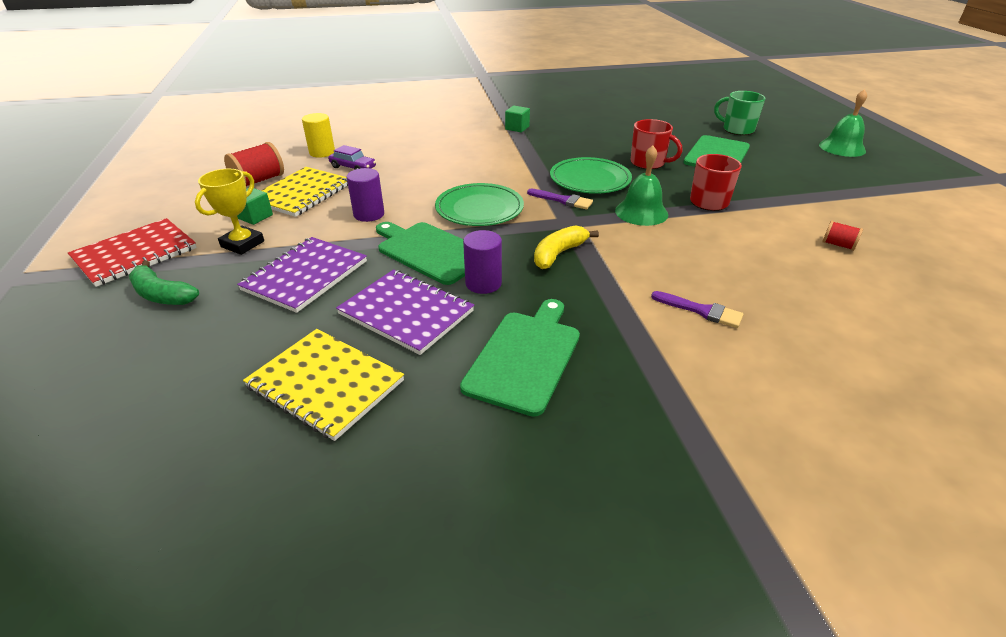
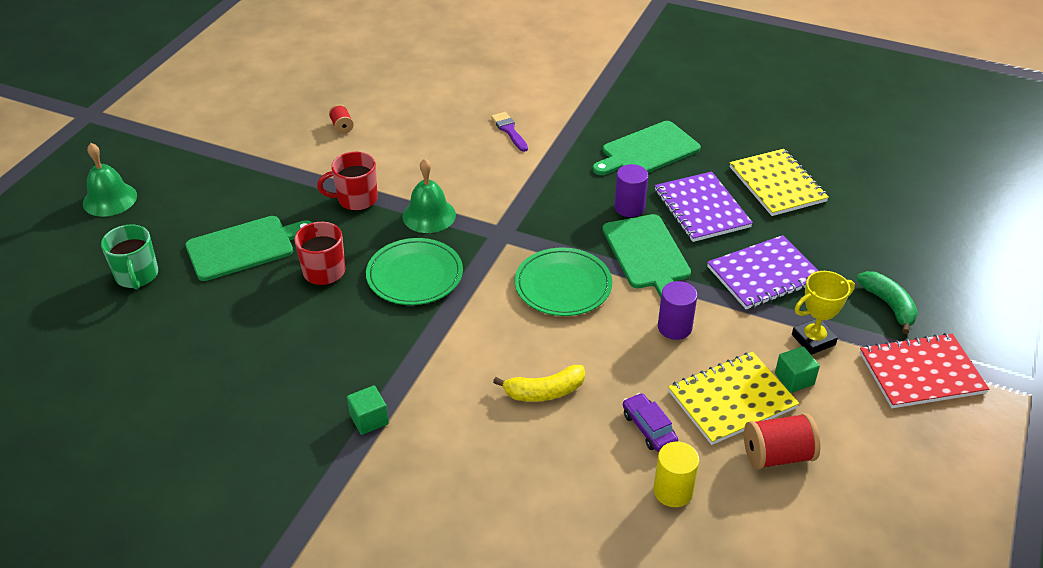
camera: 145 degrees left, 5 degrees up
(558, 254) = (548, 207): yellow banana -> yellow banana (544, 392)
(563, 200) = (476, 260): purple brush -> none

